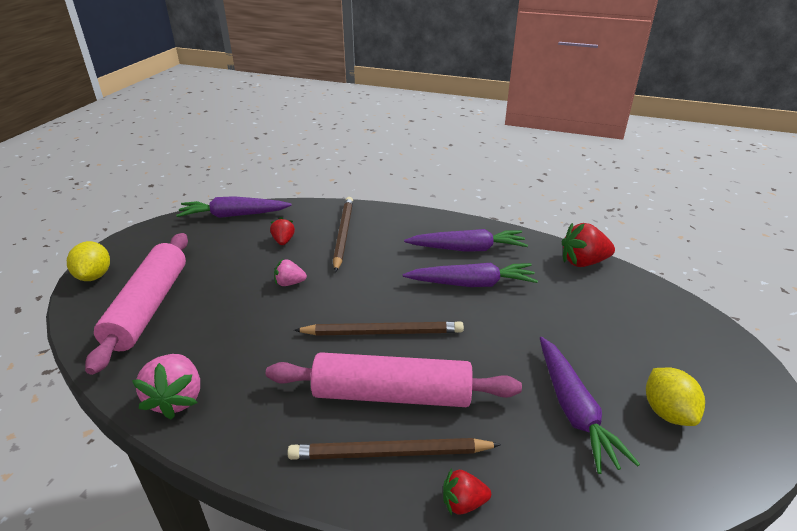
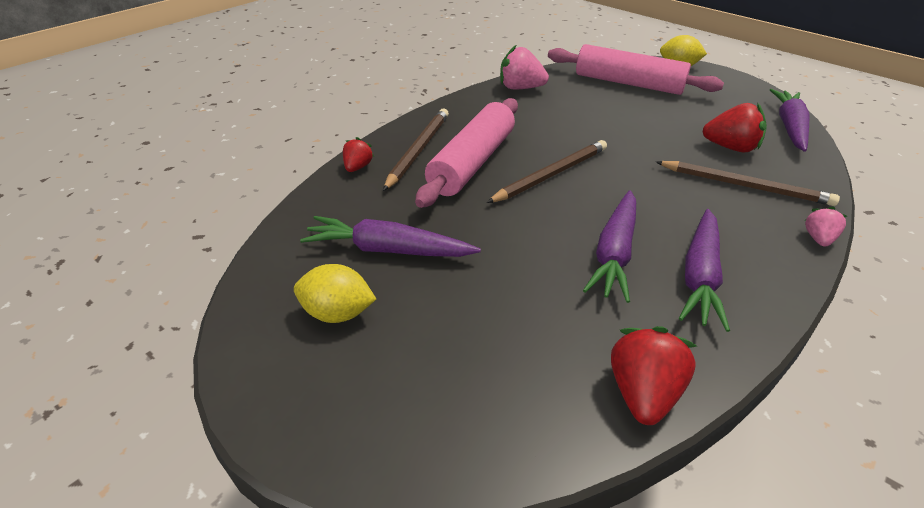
camera: 110 degrees right, 5 degrees up
(283, 241) = (730, 148): red strawberry -> red strawberry, size x1.71
(289, 283) = (647, 141): pink strawberry -> pink strawberry (818, 239)
(383, 332) = (551, 174): brown pencil -> brown pencil turned 150 degrees counterclockwise

